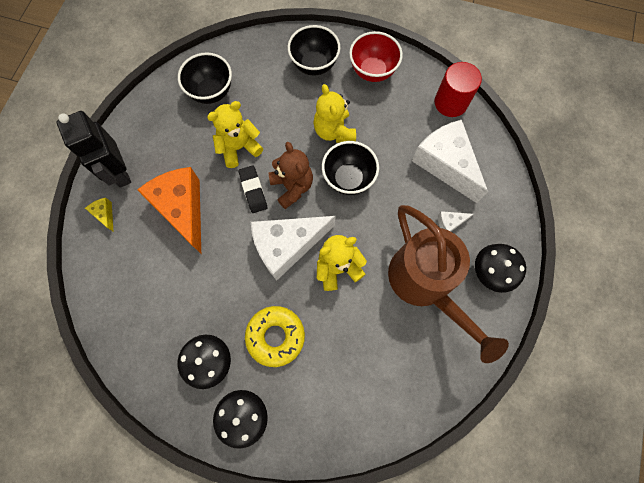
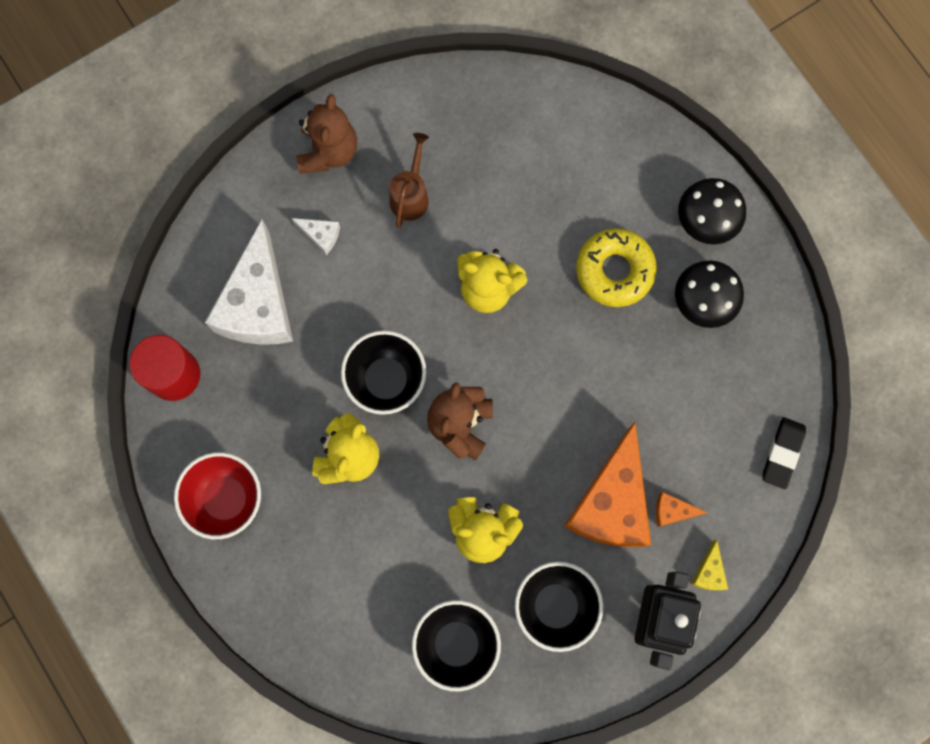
camera: 140 degrees left, 5 degrees up
(146, 230) = (672, 511): none -> orange cheese
(253, 190) = (509, 458): black eraser -> black eraser (782, 453)
(287, 246) = (524, 357): white cheese -> none
(314, 65) = (291, 572): black bowl -> black bowl (555, 606)
(425, 285) = (411, 195): brown watering can -> brown watering can, size x0.44
(491, 272) = (328, 151): black mushroom -> brown teddy bear

